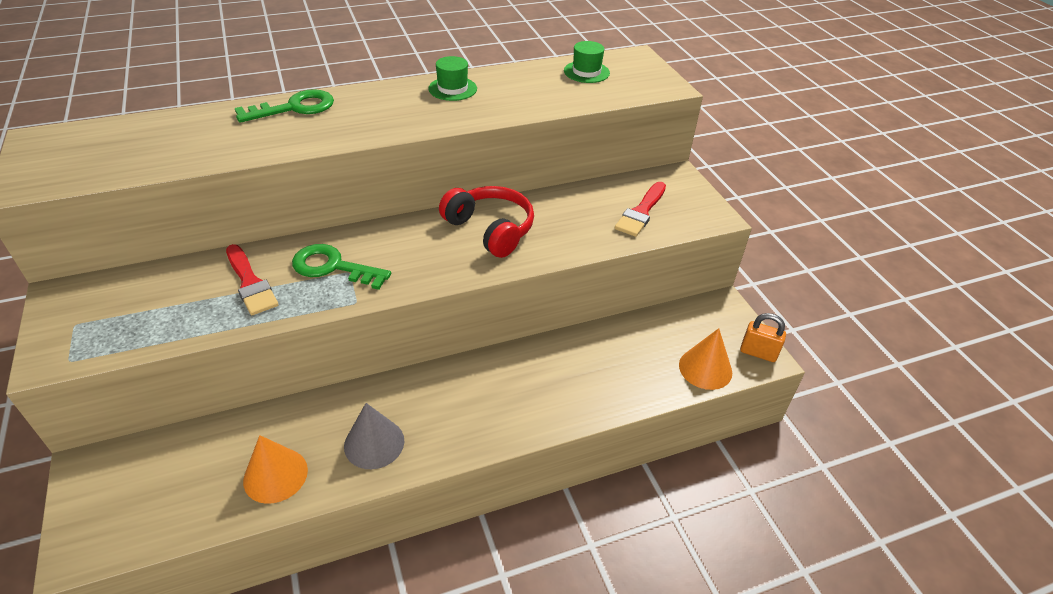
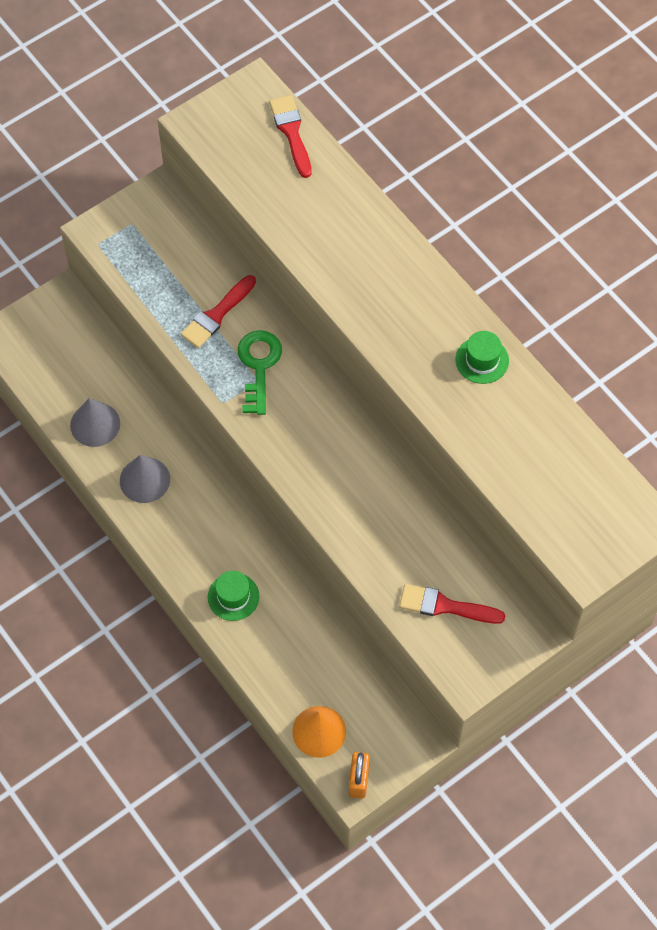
camera: 75 degrees right, 20 degrees up
(119, 129) = (291, 132): none -> red brush
(275, 475) = (95, 424): orange cone -> grey cone
(294, 108) = (383, 242): green key -> none
(490, 229) = (360, 474): red headphones -> none
(586, 72) = (581, 477): green hat -> green hat (233, 597)

